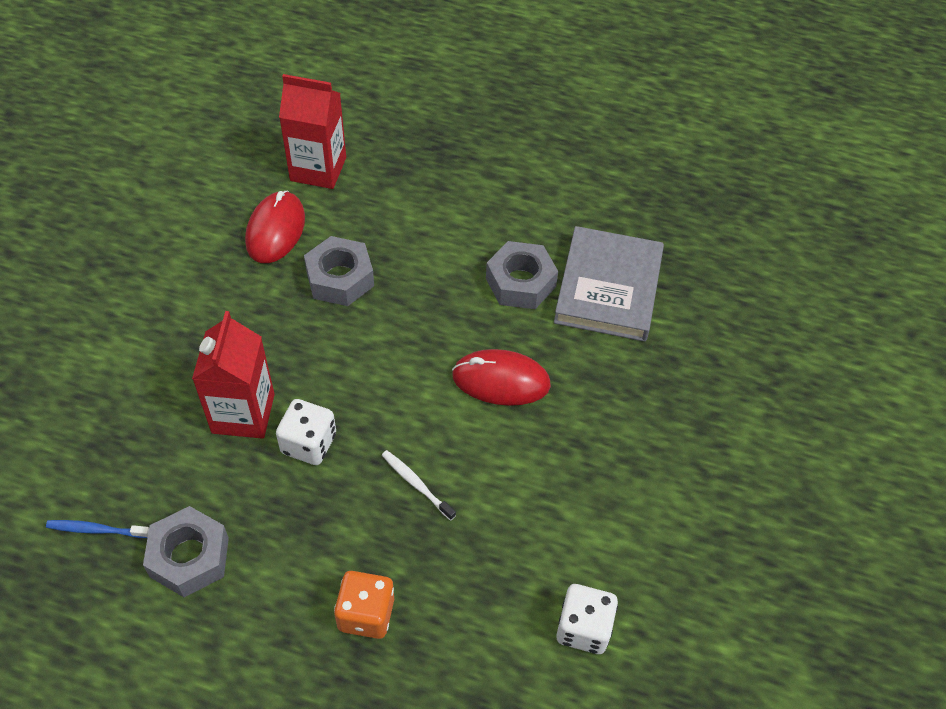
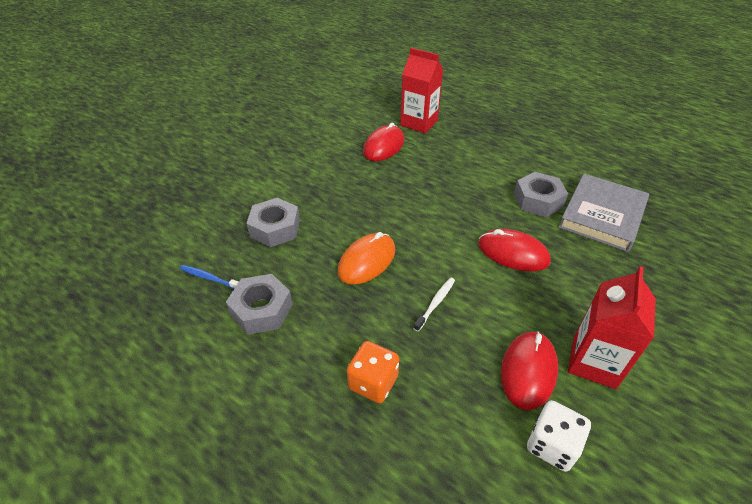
camera: 20 degrees right, 10 degrees down
(243, 413) = (330, 234): red carton -> red carton (594, 362)
(309, 444) = (367, 261): white dice -> orange mouse
(340, 278) = (416, 176): grey nut -> grey nut (275, 228)
(416, 484) = (435, 303): white toothbrush -> white toothbrush turned 60 degrees clockwise
(545, 546) = (528, 371): none -> red mouse

